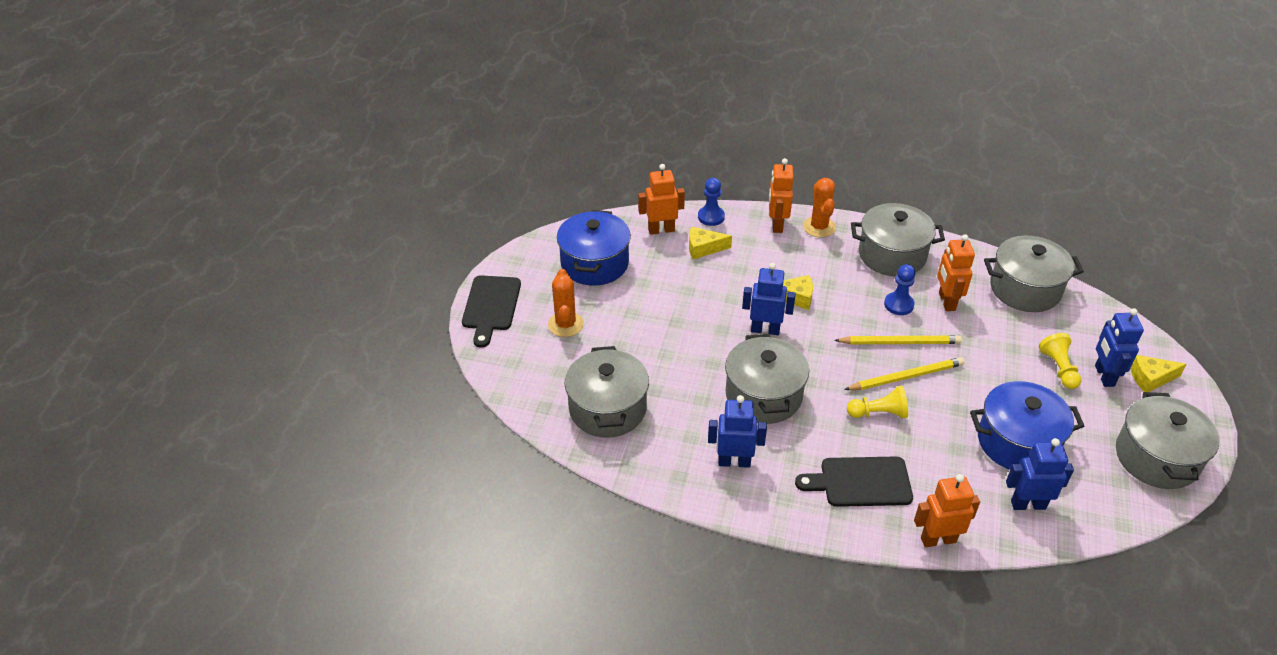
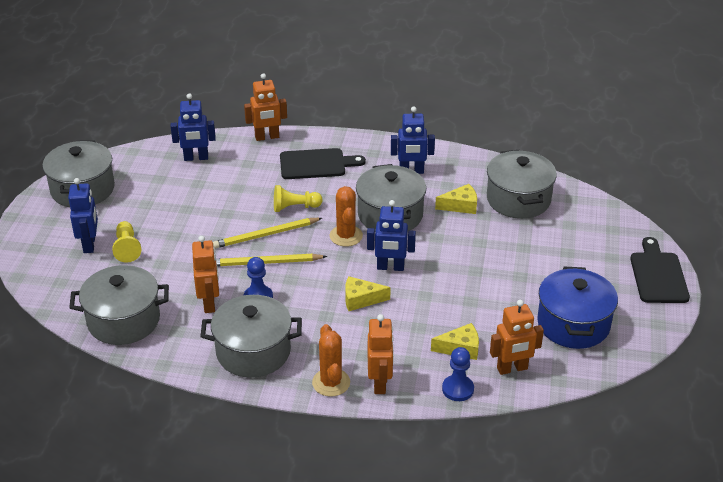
camera: 175 degrees right, 5 degrees down
(565, 324) = (579, 262): orange cactus -> orange cactus (346, 236)
(1017, 442) = (187, 194): blue pot -> none
(1150, 378) = (49, 244): yellow cheese -> yellow cheese (460, 206)

